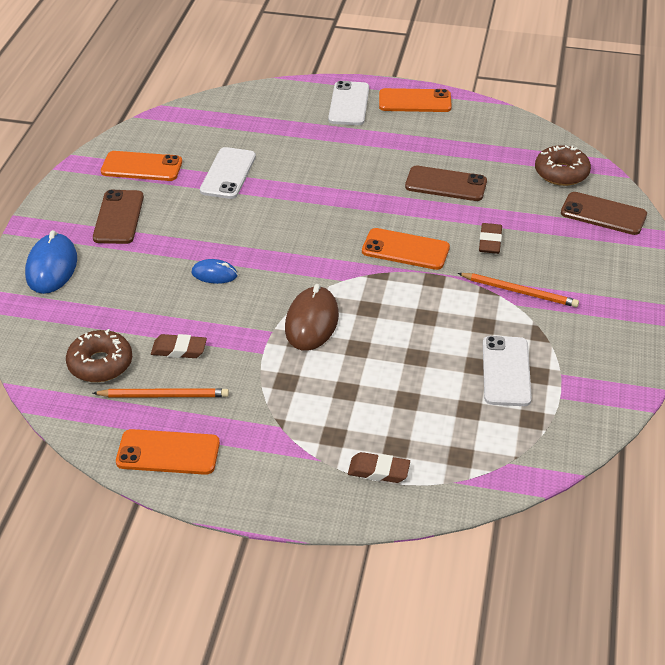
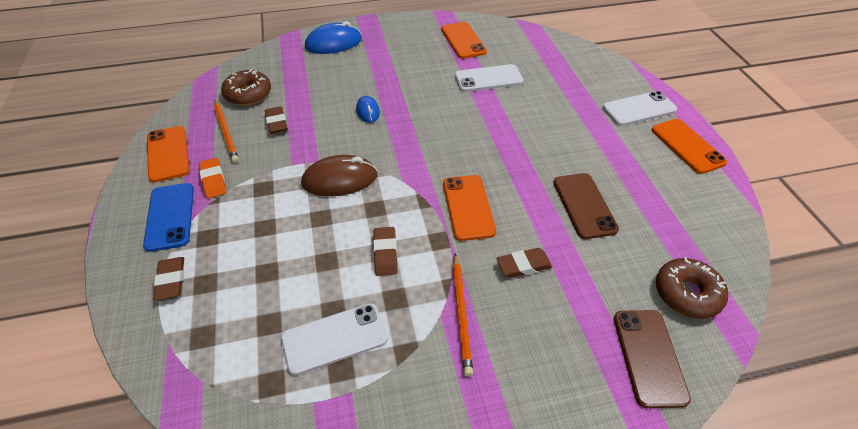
camera: 65 degrees right, 5 degrees up
(118, 217) = (401, 50): brown phone -> none
(246, 419) = (213, 180): none -> orange eraser
(282, 462) = (170, 216): none -> blue phone
(430, 317) = (385, 253): none -> brown eraser

